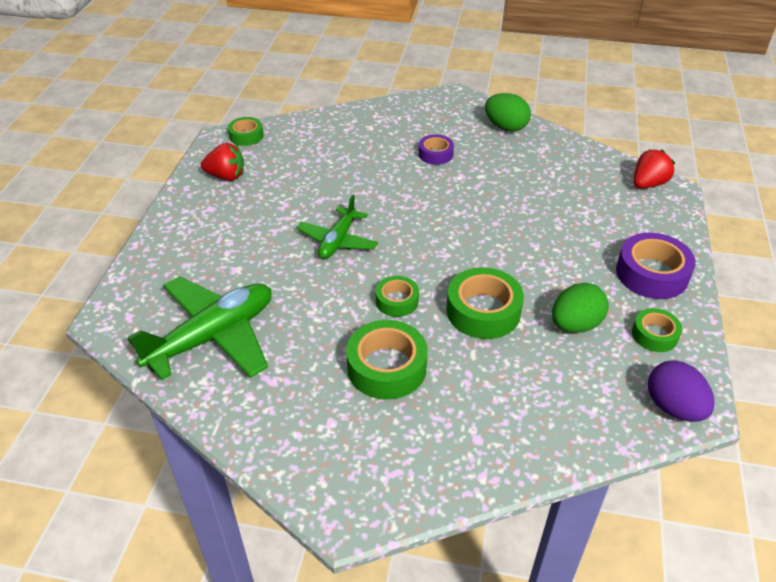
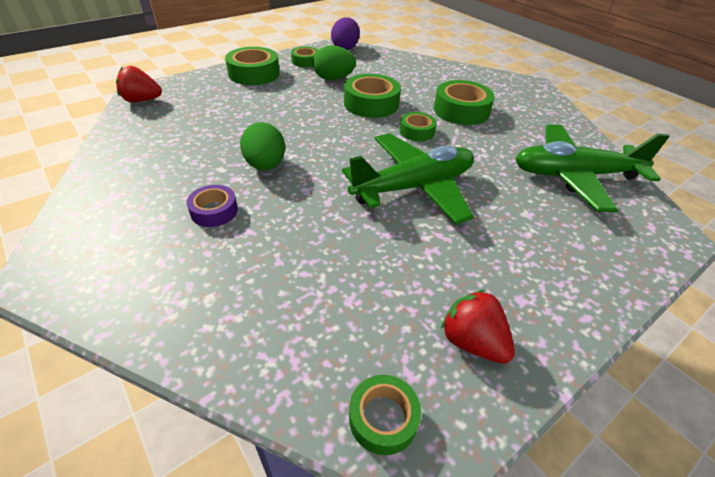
camera: 140 degrees left, 0 degrees up
(338, 241) = (414, 187): green plane -> green plane, size x1.68
(505, 127) = (103, 196): green egg -> green egg (265, 165)
(652, 274) = (254, 74): purple tape -> green tape

